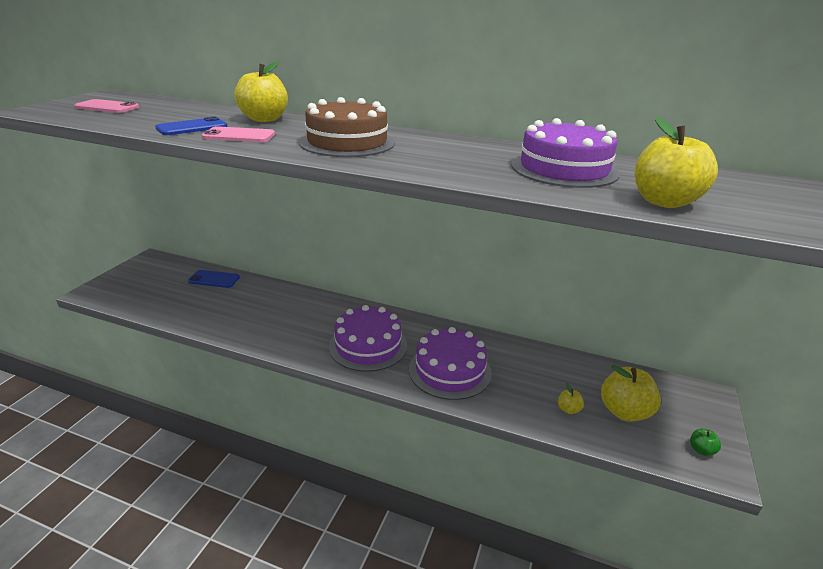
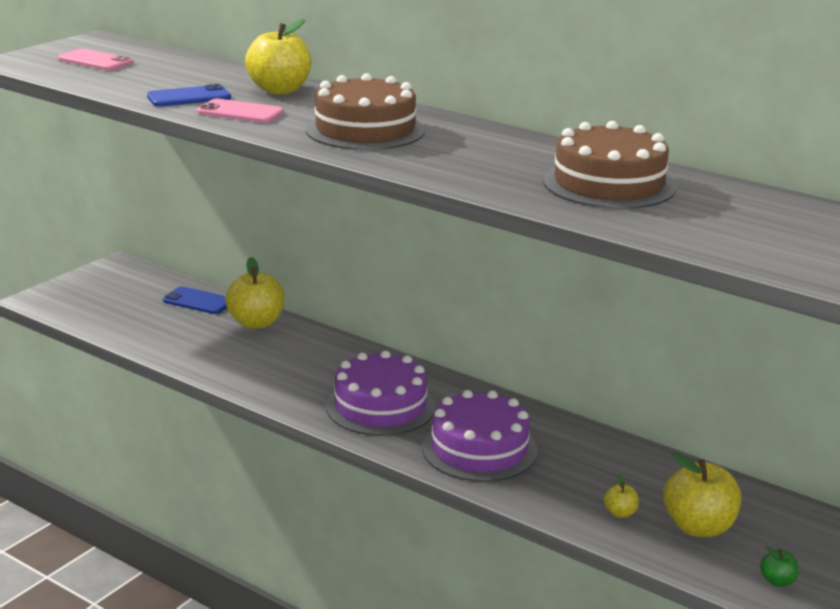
camera: 15 degrees right, 5 degrees down
(564, 169) = (609, 184): purple cake -> brown cake
(664, 202) = (686, 232): yellow apple -> yellow apple (256, 323)

